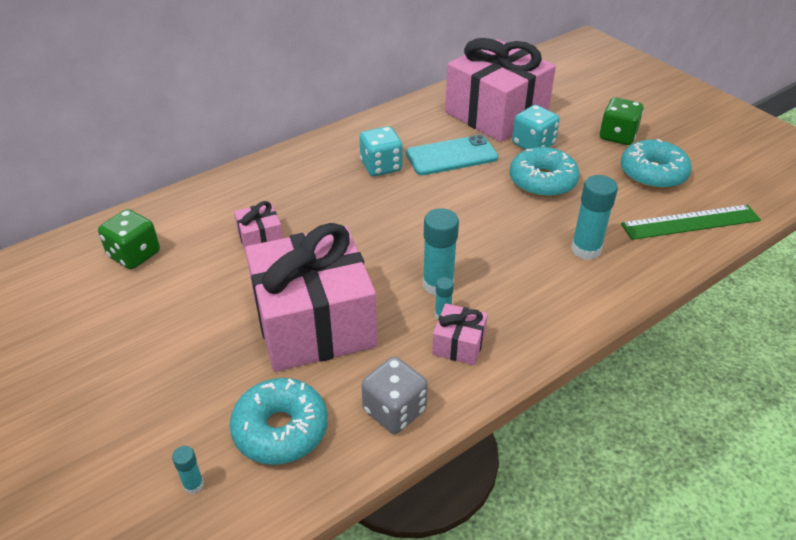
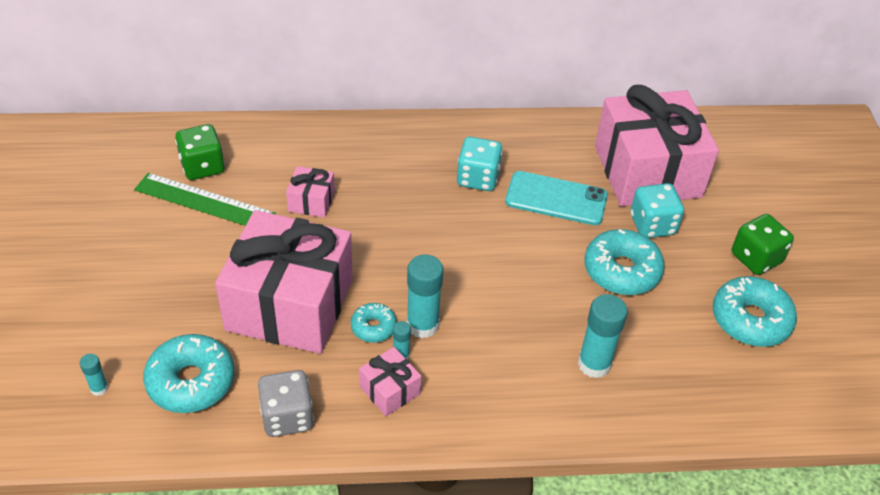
camera: 30 degrees right, 5 degrees up
(401, 305) = (373, 327): none -> turquoise donut
(690, 222) = (735, 393): green ruler -> green ruler (204, 202)

